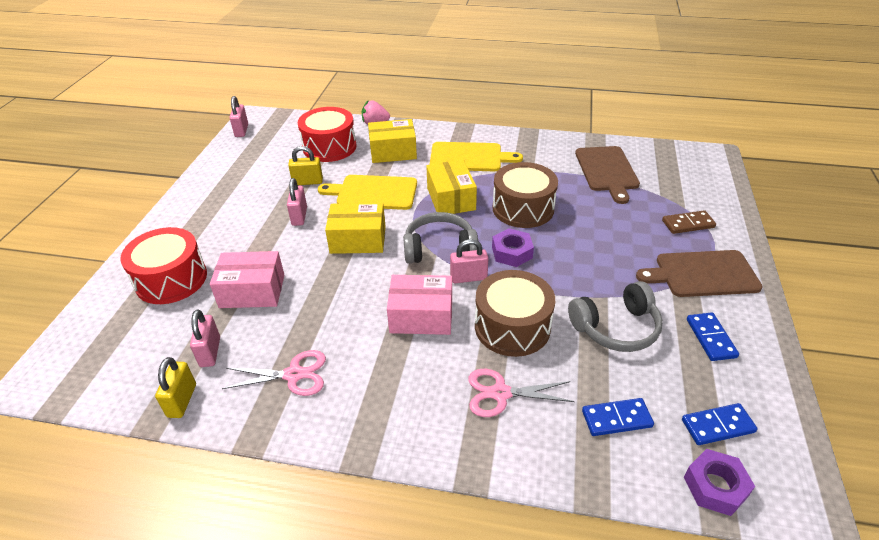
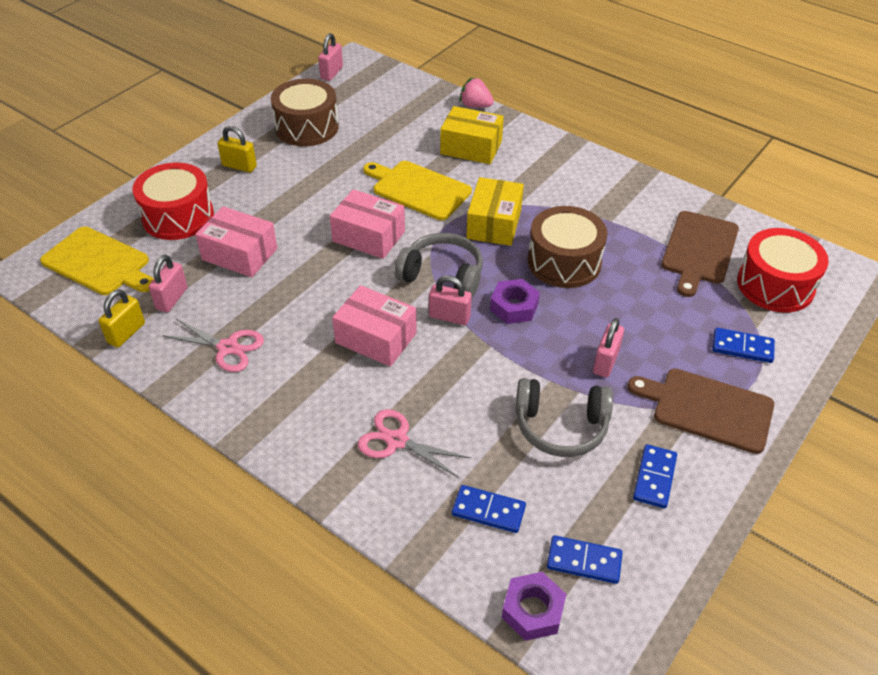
camera: 25 degrees right, 5 degrees up
(299, 216) = (328, 191): pink padlock -> pink padlock (605, 362)
(308, 182) = (360, 155): yellow padlock -> yellow padlock (239, 166)
(329, 147) = (408, 120): red drum -> red drum (775, 285)
(358, 239) = (369, 236): yellow box -> pink box
(469, 157) = (550, 181): yellow cutting board -> yellow cutting board (98, 263)
(512, 327) = (455, 383): brown drum -> brown drum (307, 127)
(688, 224) = (742, 347): brown domino -> blue domino

